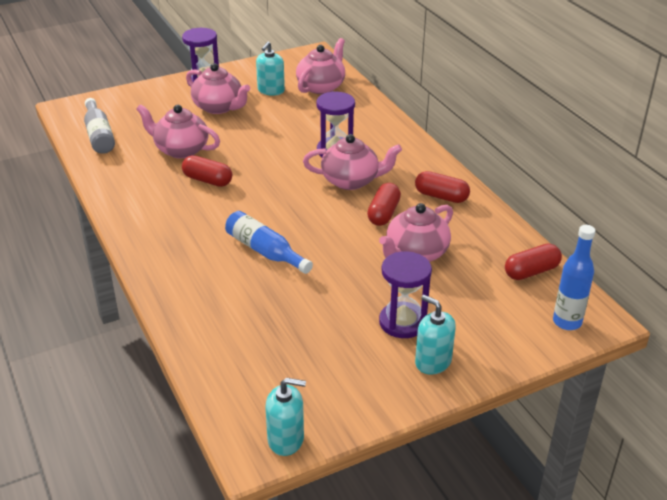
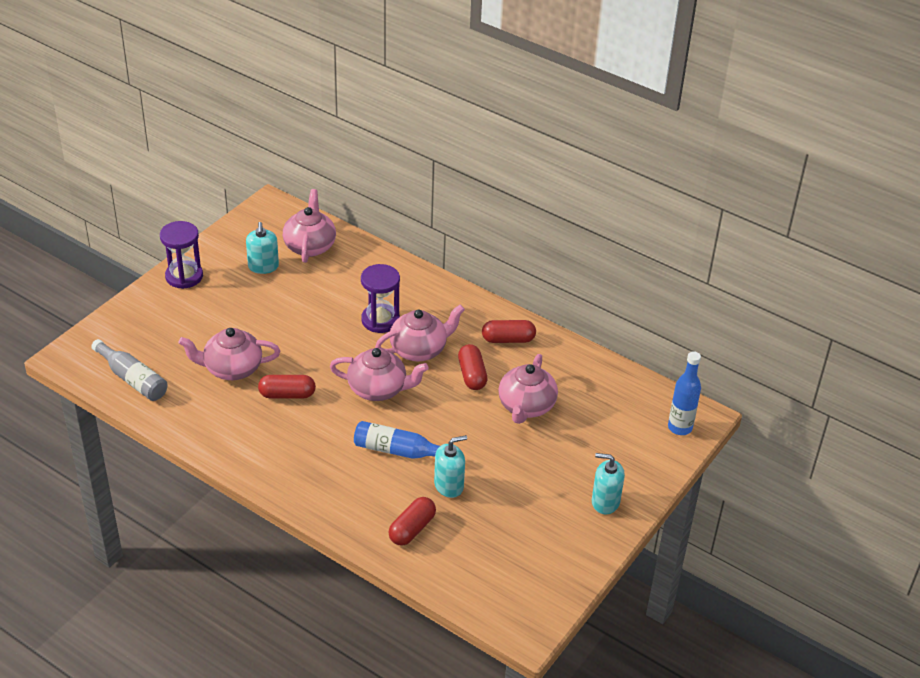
camera: 30 degrees left, 5 degrees up
(218, 107) = (227, 304): pink teapot -> pink teapot (378, 389)
(286, 439) = (543, 610): turquoise soap dispenser -> turquoise soap dispenser (449, 485)
(402, 322) = (559, 476): purple hourglass -> none
(531, 271) = (626, 390): red capsule -> red capsule (412, 529)

